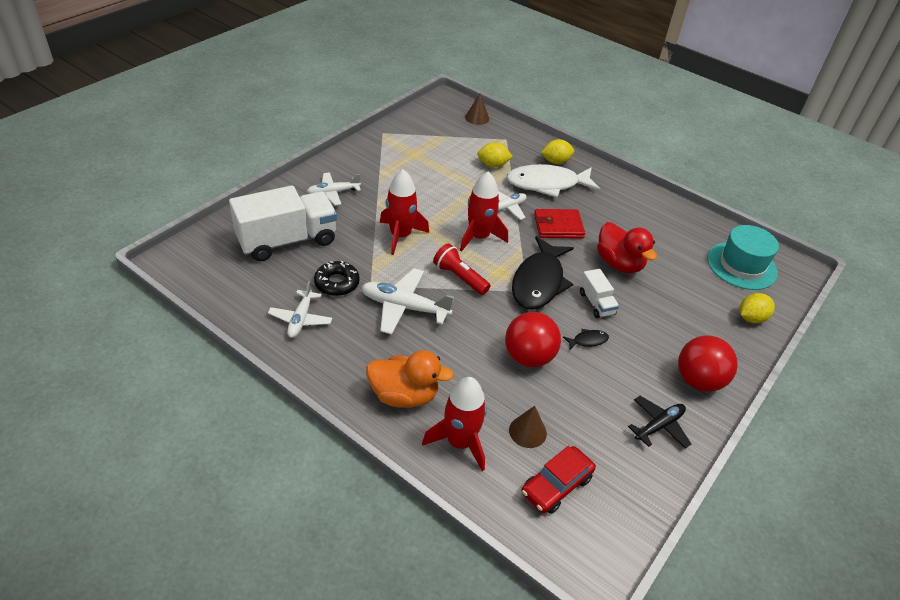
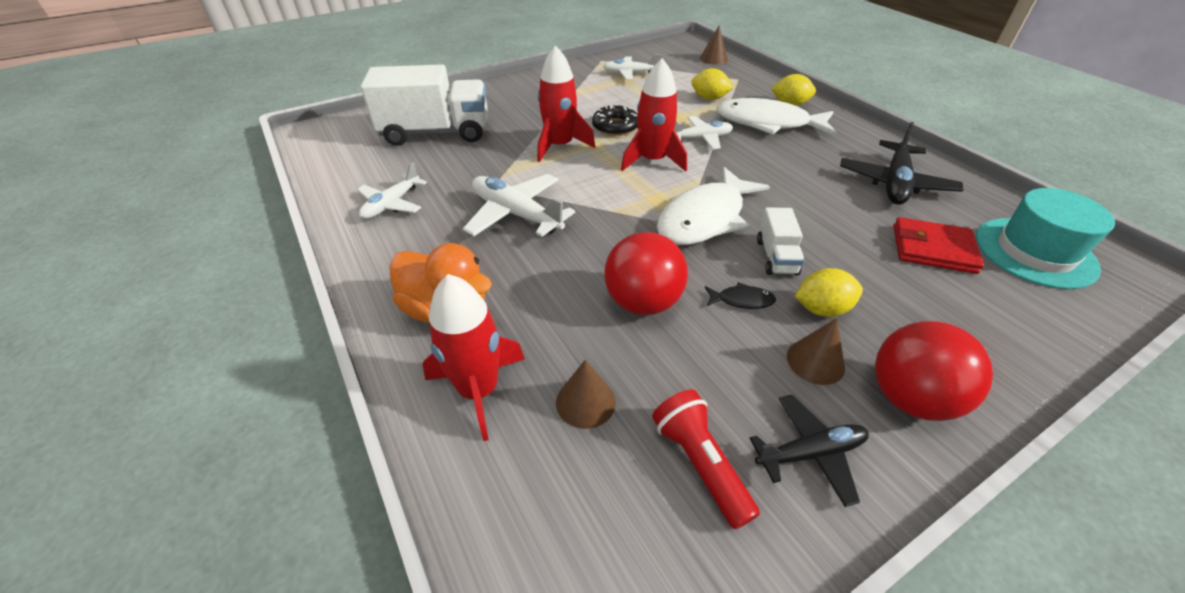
camera: 25 degrees right, 0 degrees up
(333, 193) = (514, 100): white plane -> white plane (629, 73)
(337, 283) = (457, 177): black donut -> black donut (615, 127)
(459, 277) = (603, 196): red flashlight -> red flashlight (700, 463)
(539, 282) = (705, 218): black fish -> white fish
(556, 485) = (585, 500): red car -> none
(558, 226) = (762, 165): red wallet -> red wallet (933, 249)
(619, 263) = (831, 217): red duck -> none
(644, 371) = (815, 361): none -> brown cone
(649, 226) = (895, 183): none -> black plane
(751, 318) = (1036, 326): yellow lemon -> yellow lemon (821, 309)

